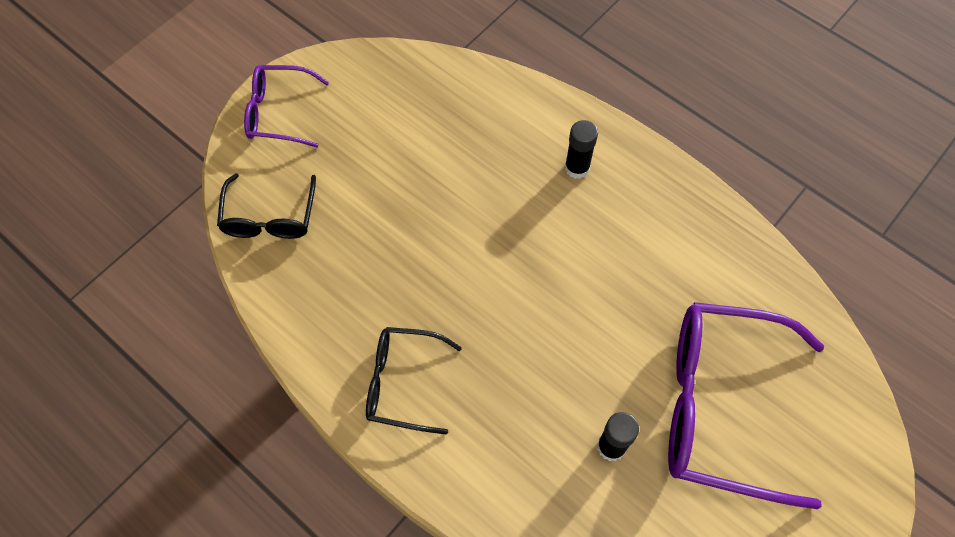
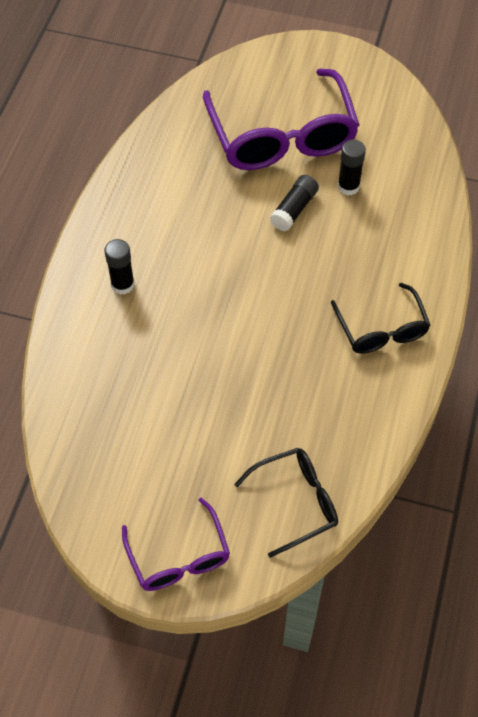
camera: 115 degrees left, 5 degrees down
(602, 369) = (294, 209): none -> black glue stick

